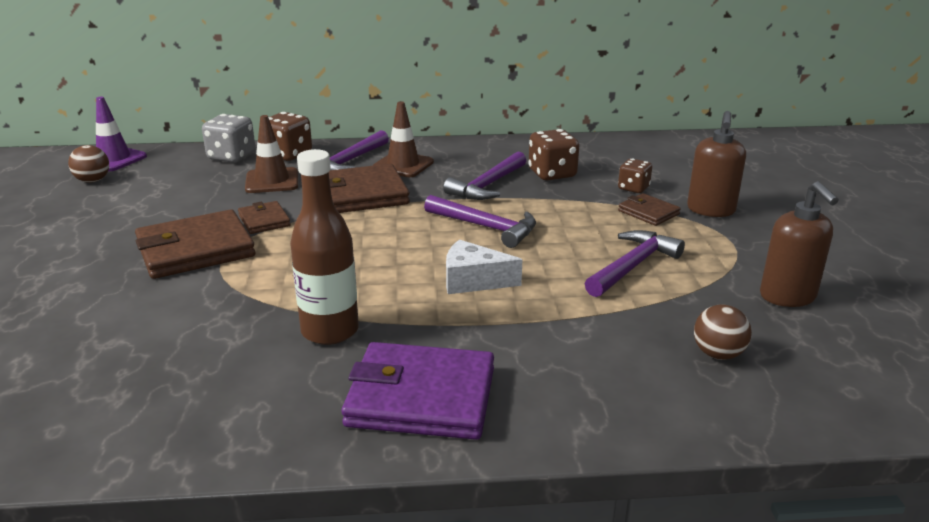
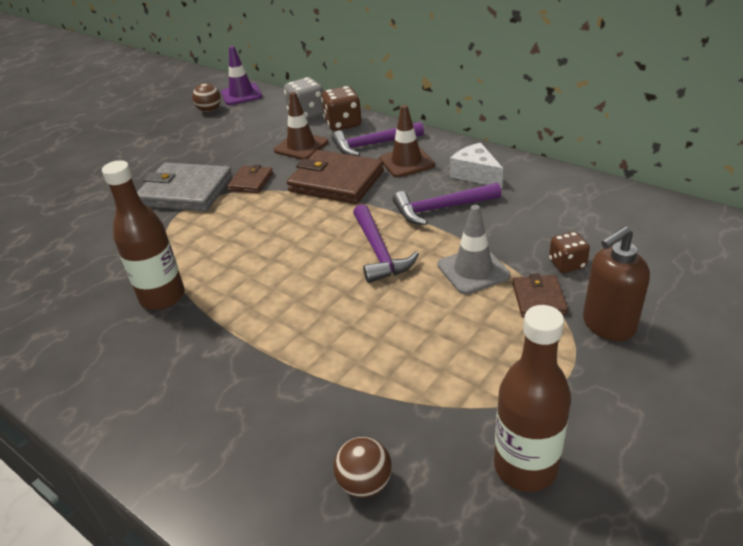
camera: 45 degrees right, 10 degrees up
(195, 250) = (186, 191): brown wallet -> grey wallet
(421, 397) = (134, 382): purple wallet -> none
(473, 281) = (298, 300): white cheese -> white cheese (475, 174)
(552, 174) = (514, 217): brown dice -> none
(578, 213) = (473, 270): none -> grey traffic cone
(633, 266) = (435, 350): purple hammer -> none
(788, 297) = (525, 467): brown soap dispenser -> brown bottle

